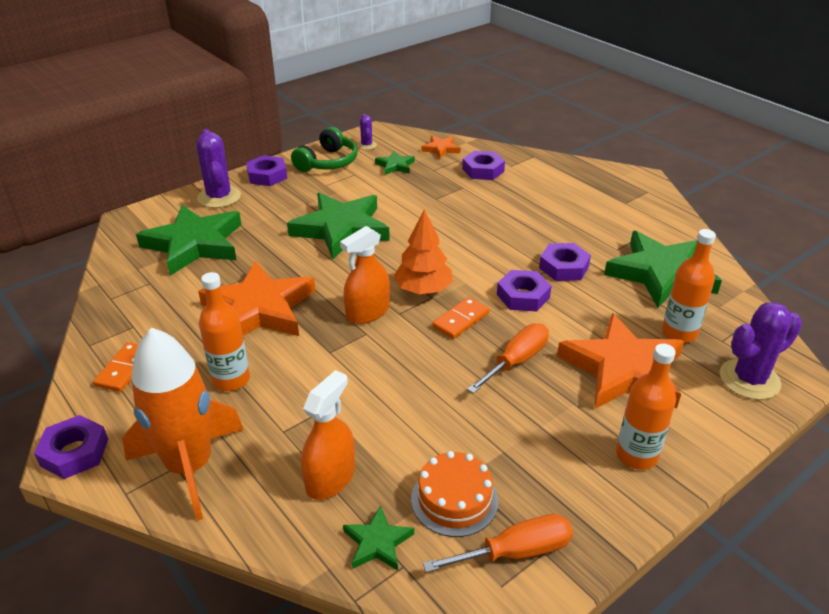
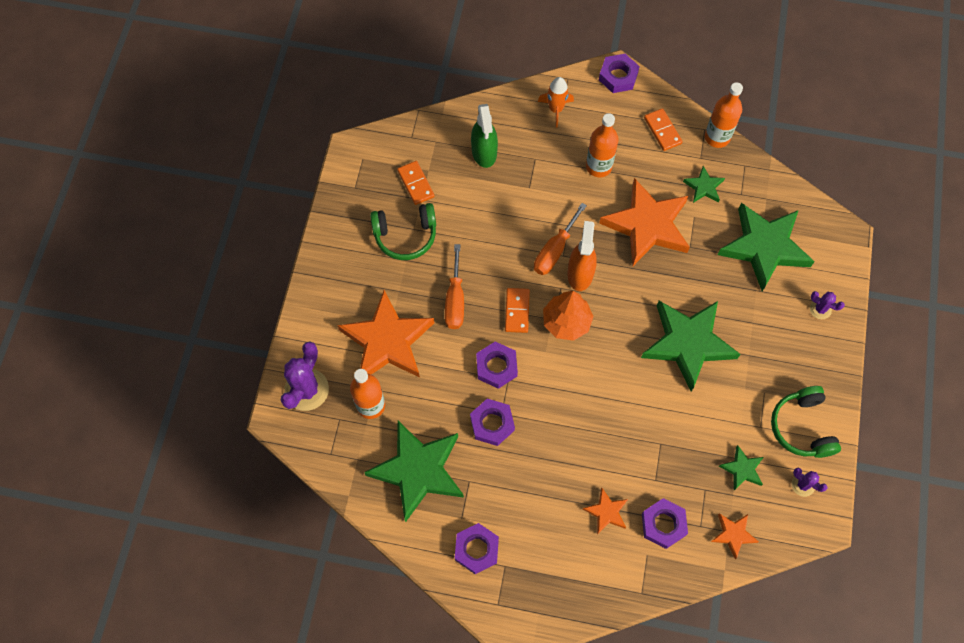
camera: 140 degrees right, 30 degrees up
(190, 467) = (555, 109): orange rocket -> orange rocket, size x0.50
(219, 197) = (820, 309): purple cactus -> purple cactus, size x0.51
(267, 176) = (823, 366): purple nut -> purple nut (476, 549)
(330, 478) = (484, 152): orange spray bottle -> green spray bottle
(377, 542) = (432, 139): green star -> green star (703, 187)
(454, 499) = (415, 184): orange cake -> orange domino
(516, 552) = (367, 178): orange screwdriver -> orange screwdriver (554, 250)
(517, 190) = (606, 512): none -> orange star
(520, 450) = (405, 235): none -> green headphones
(636, 455) = (343, 277): orange bottle -> orange bottle (717, 137)

